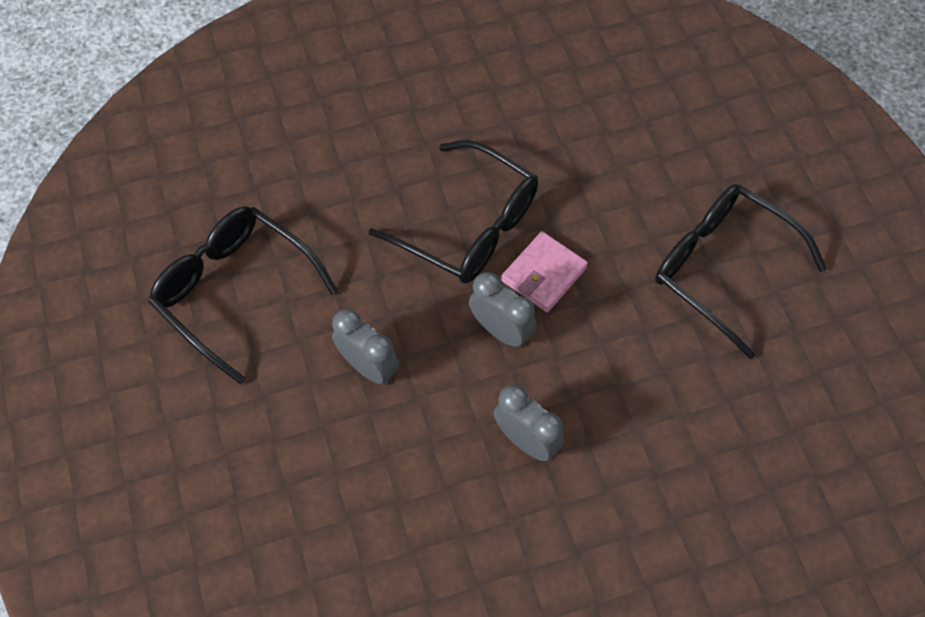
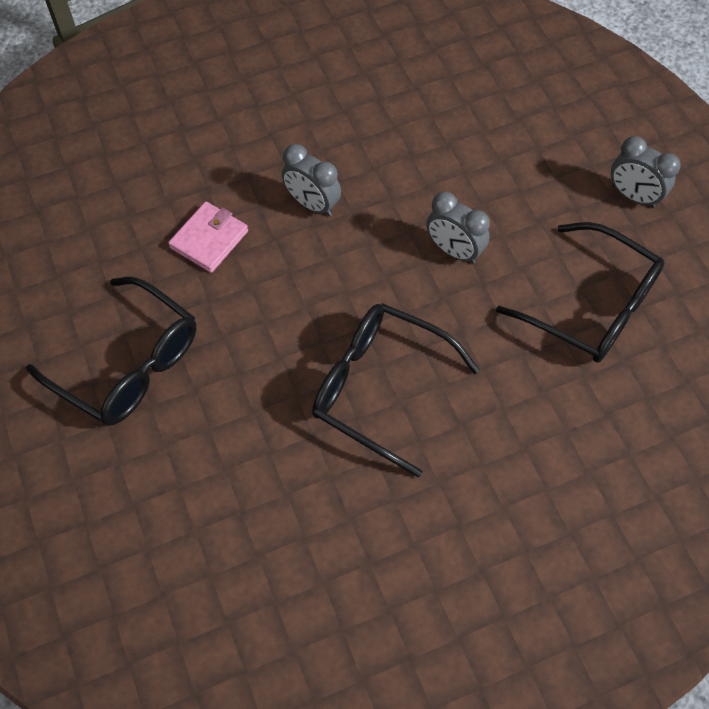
camera: 175 degrees right, 0 degrees up
(501, 331) = (340, 290): grey clock -> grey clock (633, 196)
(544, 274) = (302, 345): pink wallet -> pink wallet (209, 239)

